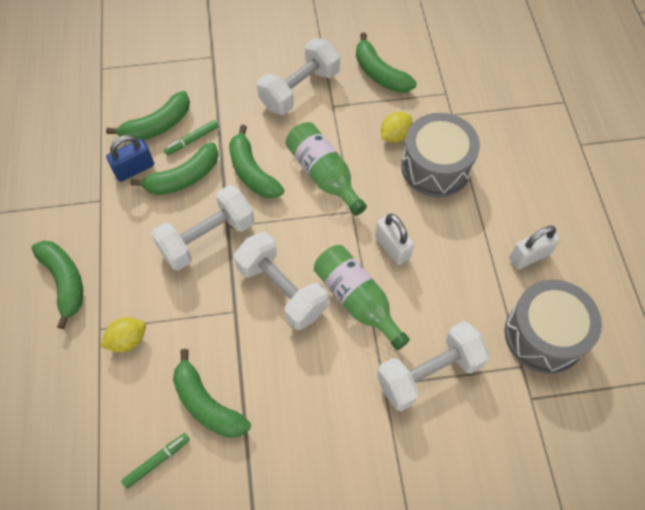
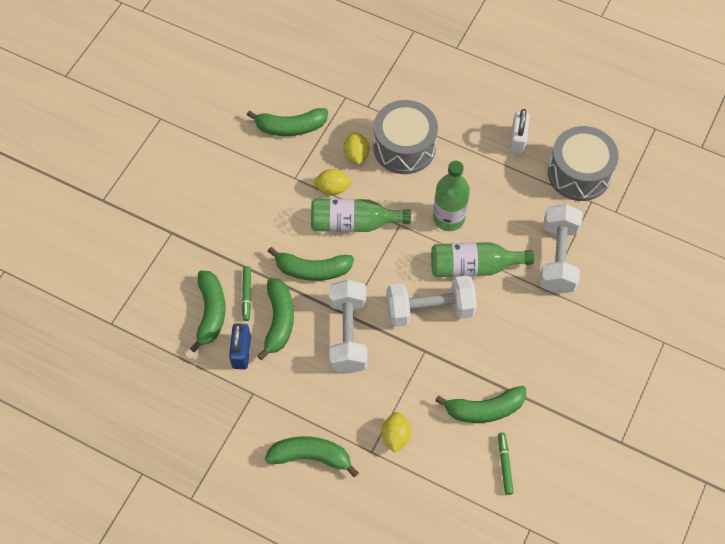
camera: 55 degrees left, 0 degrees up
(299, 89) = (260, 190): white dumbbell -> none
(345, 139) = (332, 189): none -> yellow lemon
(392, 247) = (448, 218): white padlock -> green bottle

